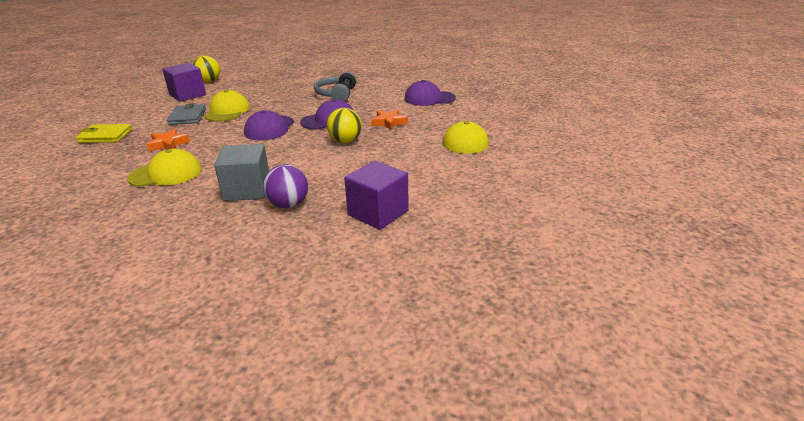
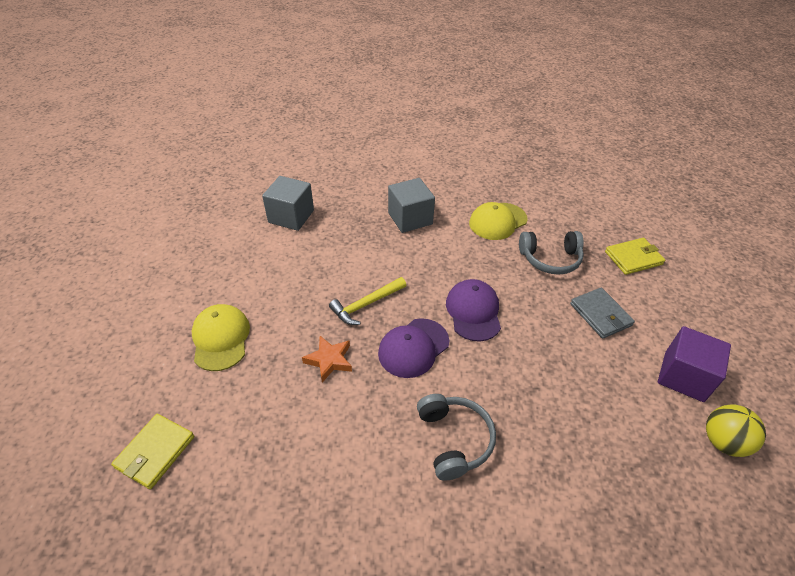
camera: 160 degrees right, 15 degrees up
(168, 144) = (550, 259): orange star -> grey headphones
(227, 111) = (568, 340): yellow cap -> none
(288, 205) = (365, 211): purple ball -> none
(345, 141) = (365, 305): yellow ball -> yellow hammer
(378, 213) = (291, 216): purple cube -> grey cube
(429, 98) = (286, 464): purple cap -> none
(503, 108) = (155, 452): none -> yellow wallet

